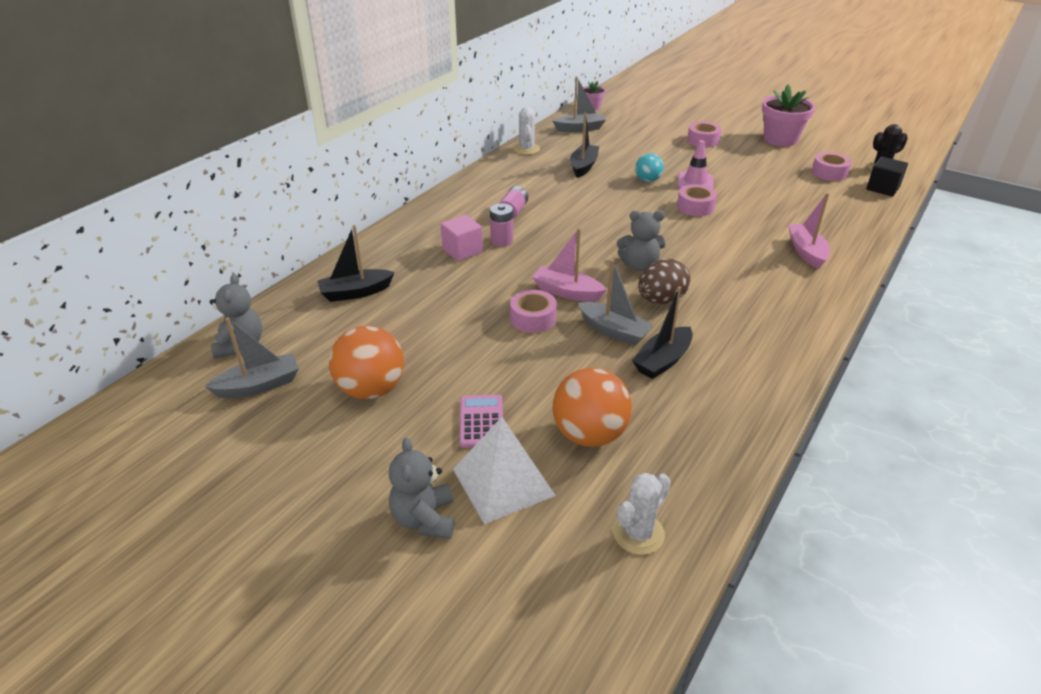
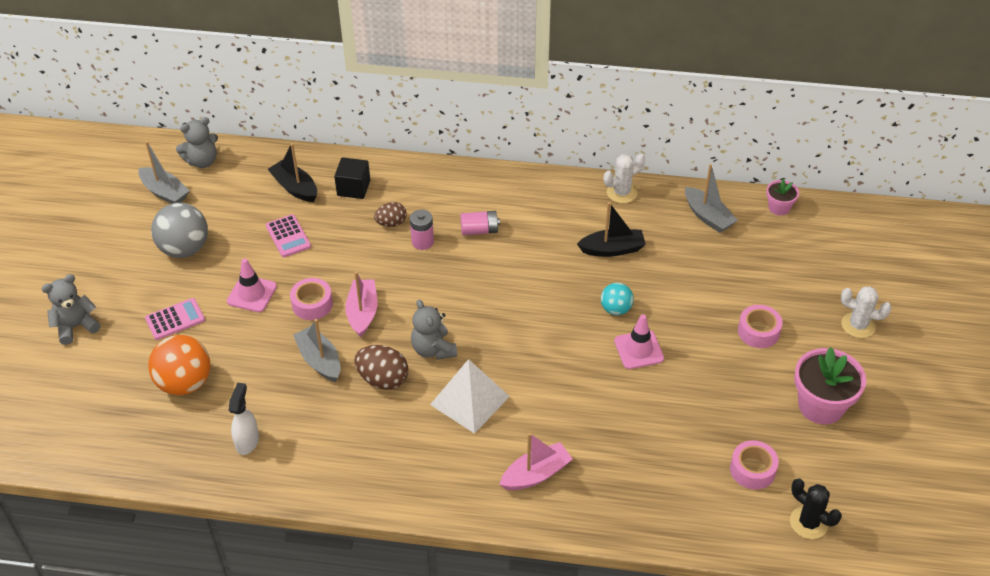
camera: 65 degrees right, 10 degrees up
(371, 389) = (184, 249): orange ball -> grey ball
(422, 312) = (288, 236): none -> pink calculator
(462, 250) = (391, 223): pink cube -> brown egg
(487, 354) = (252, 294): none -> pink traffic cone
(503, 482) = (121, 352): white pyramid -> white pyramid (470, 400)
(614, 331) = (320, 360): grey boat -> grey boat turned 135 degrees clockwise
(638, 534) = (99, 436): white cactus -> white cactus (858, 325)
(662, 361) = (293, 403): black boat -> none
(695, 207) = (578, 363): pink tape -> none
(702, 404) = (247, 441): none -> white spray bottle
(883, 188) = (745, 529): black cube -> black cube (353, 188)

